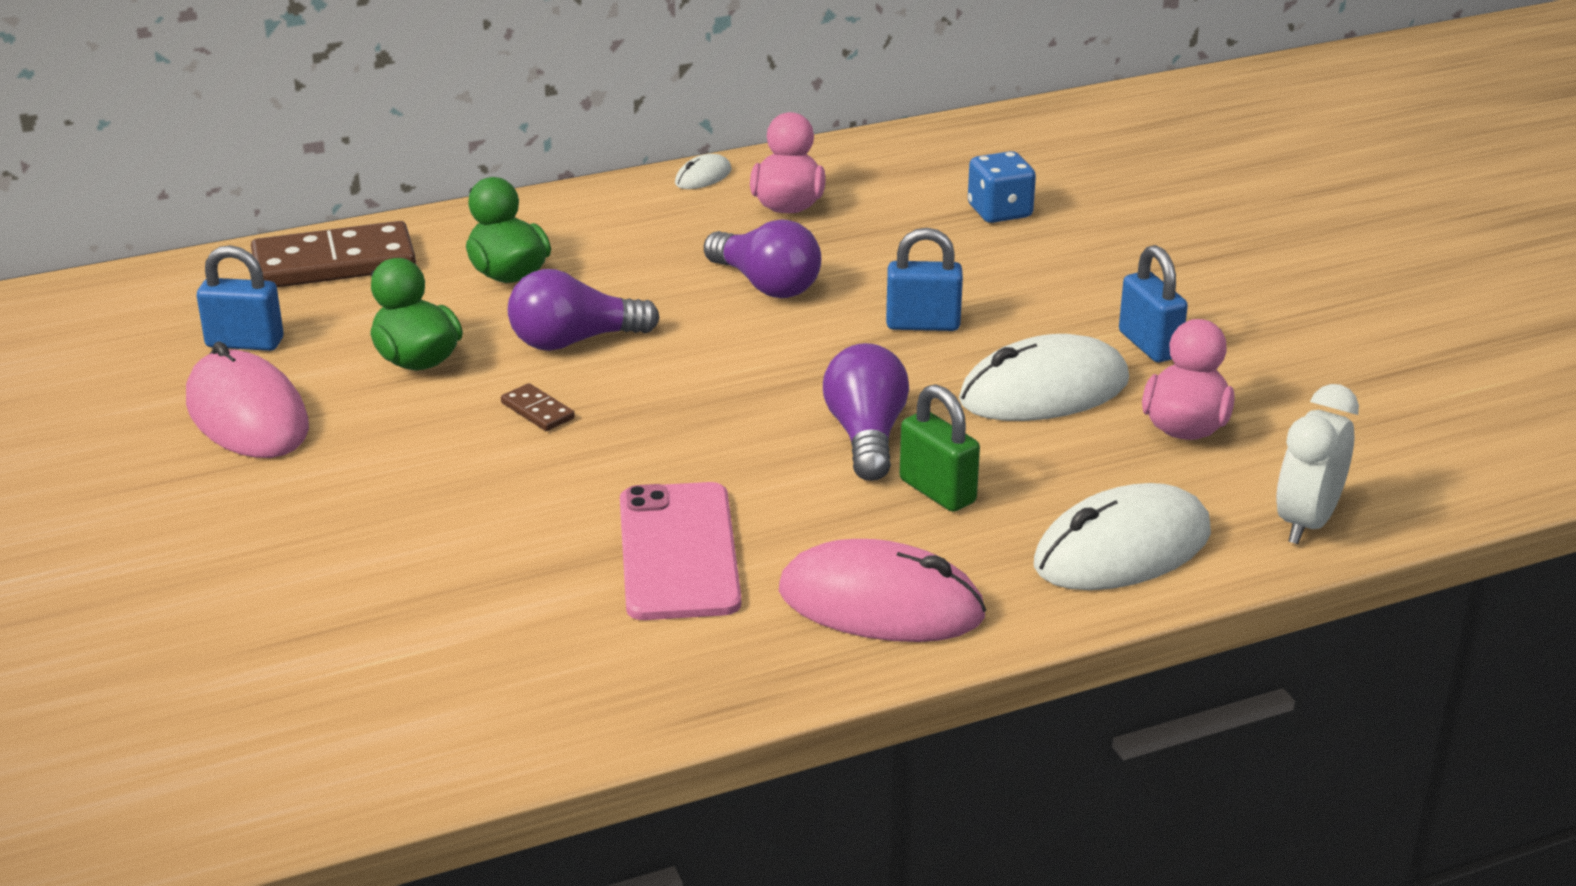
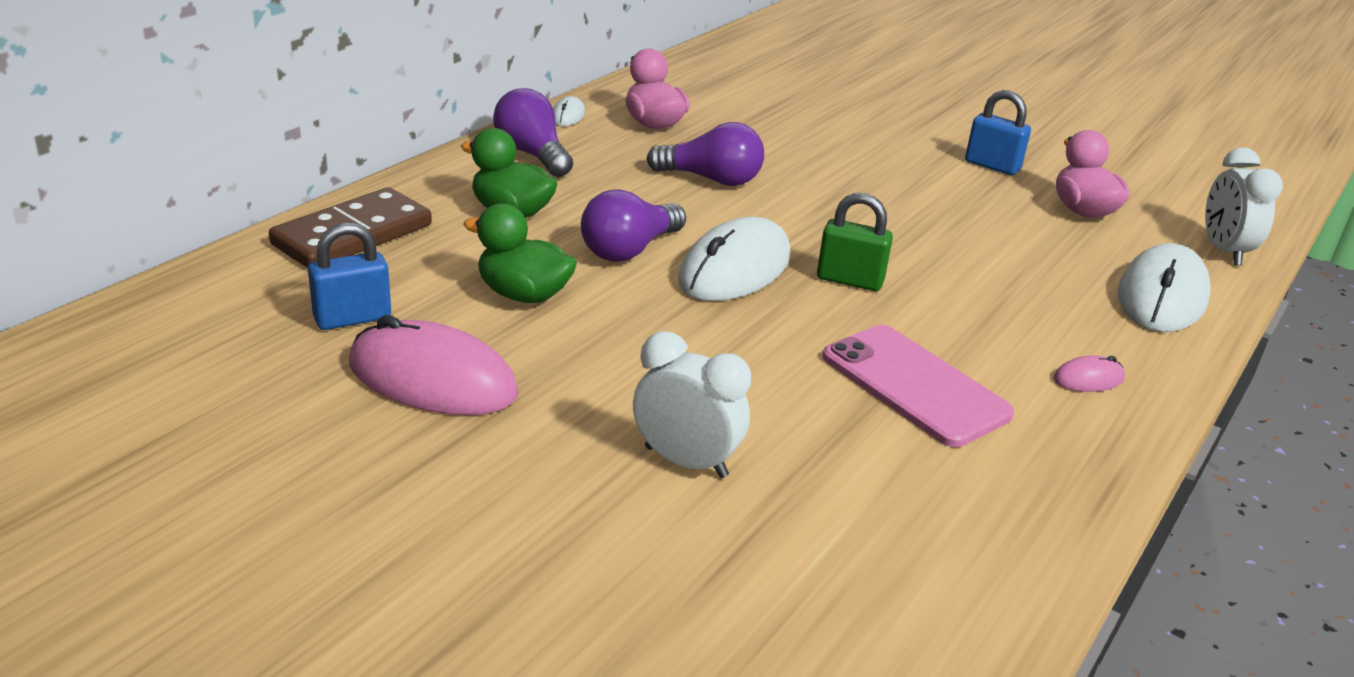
camera: 35 degrees left, 0 degrees up
(367, 549) = (686, 462): none -> white clock
(537, 411) = (671, 309): brown domino -> none
(866, 436) = (917, 266): purple light bulb -> purple light bulb (532, 154)
(881, 604) = (1088, 379): pink mouse -> pink mouse, size x0.45
(923, 324) = (847, 183): blue padlock -> none
(937, 491) = (1010, 290): green padlock -> green padlock (849, 280)
(999, 212) = (793, 103): blue dice -> none
(1044, 391) = (977, 208): white mouse -> white mouse (735, 269)

